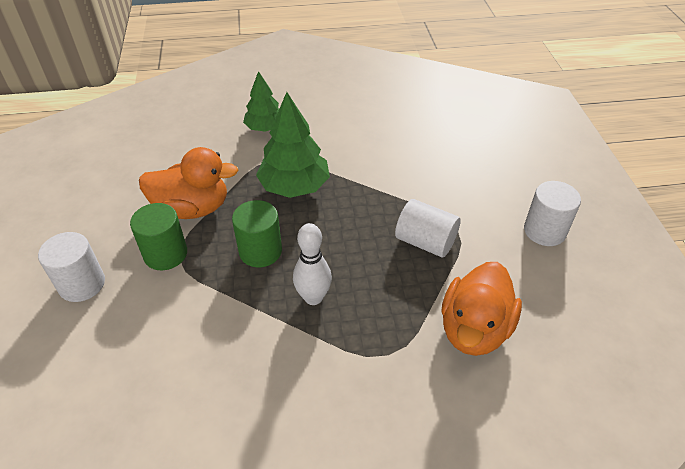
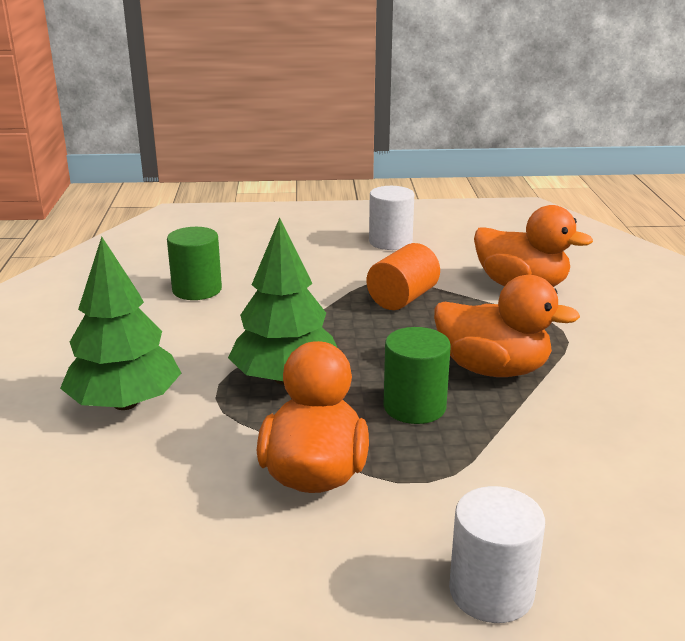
camera: 85 degrees left, 20 degrees down
(165, 254) = (419, 496): green cylinder -> green cylinder (197, 290)
(265, 128) = (125, 403): green tree -> green tree, size x1.56
(313, 297) = (493, 369): white bowling pin -> orange duck
(425, 242) = (402, 298): white cylinder -> orange cylinder

